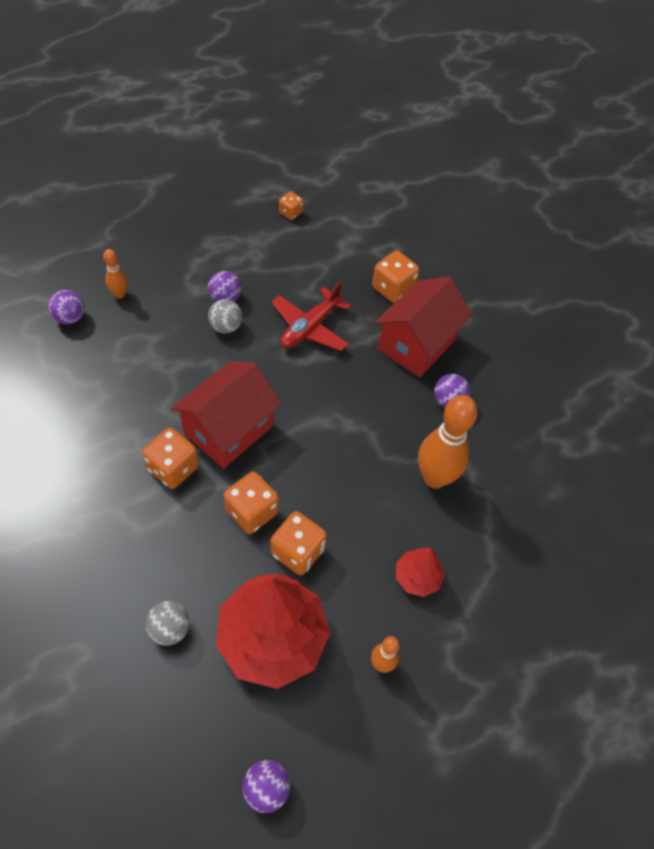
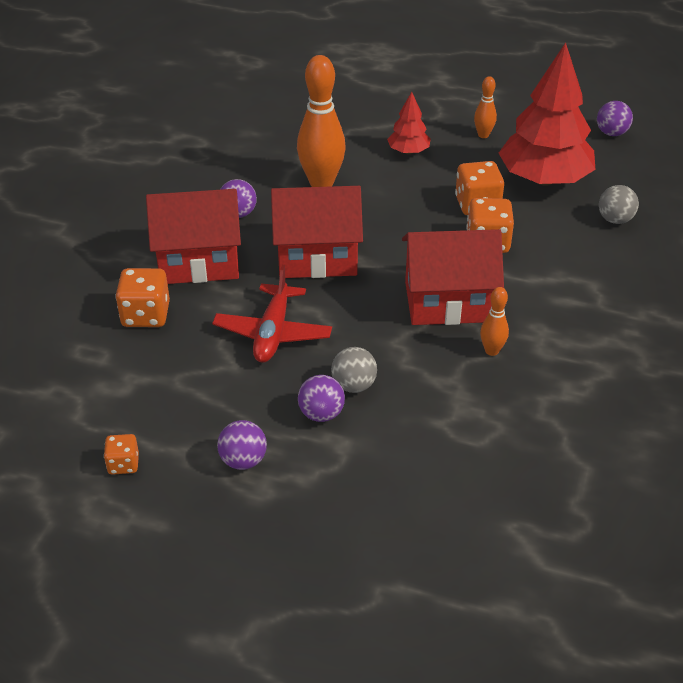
camera: 130 degrees left, 15 degrees down
(70, 318) = (517, 505): purple ball -> purple ball (243, 460)
(119, 294) = (434, 497): orange bowling pin -> orange bowling pin (492, 351)
(173, 468) = (526, 304): orange dice -> none
(310, 327) = (273, 333): red plane -> red plane turned 105 degrees clockwise
(353, 403) = (317, 257): none -> red house

